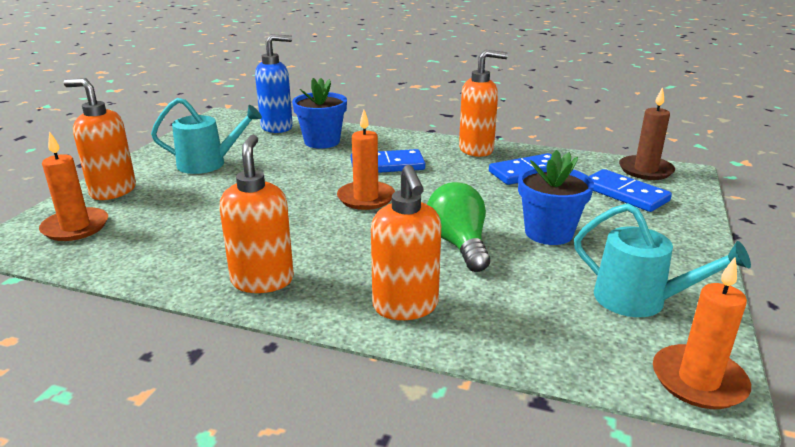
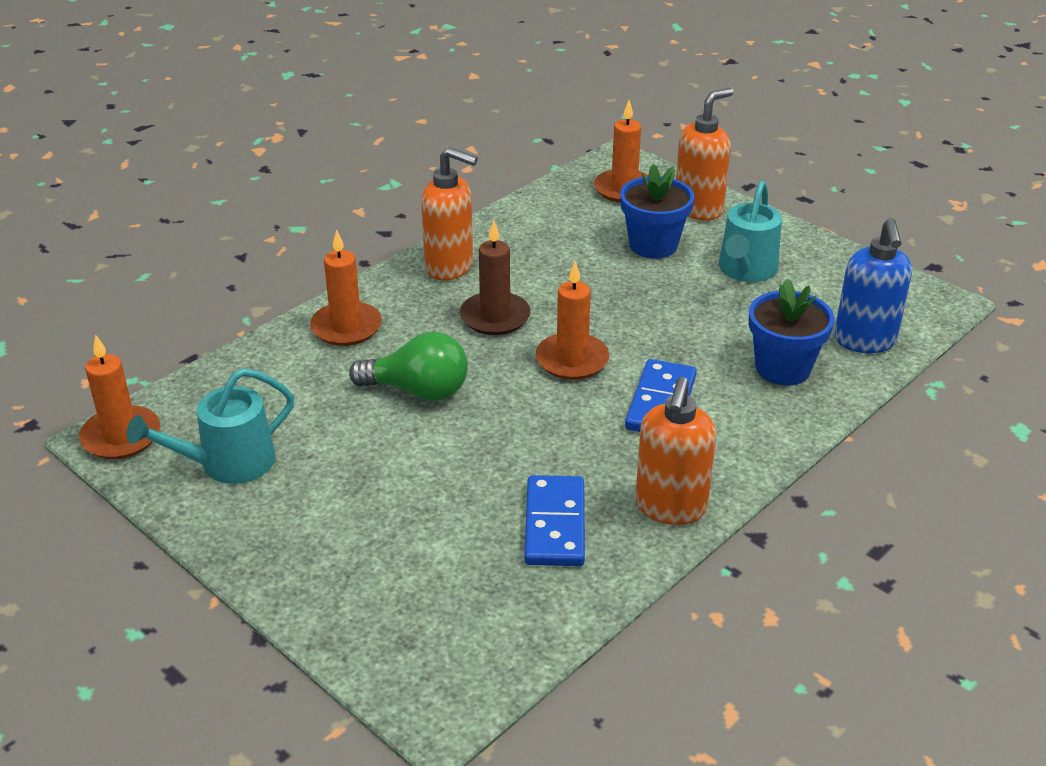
camera: 115 degrees right, 10 degrees up
(405, 307) = (346, 327): orange soap dispenser -> orange candle
(548, 233) = (388, 464): blue flower pot -> blue flower pot (653, 245)
(624, 194) = (425, 588): blue domino -> none
(645, 170) = (478, 665): brown candle -> brown candle (495, 317)

